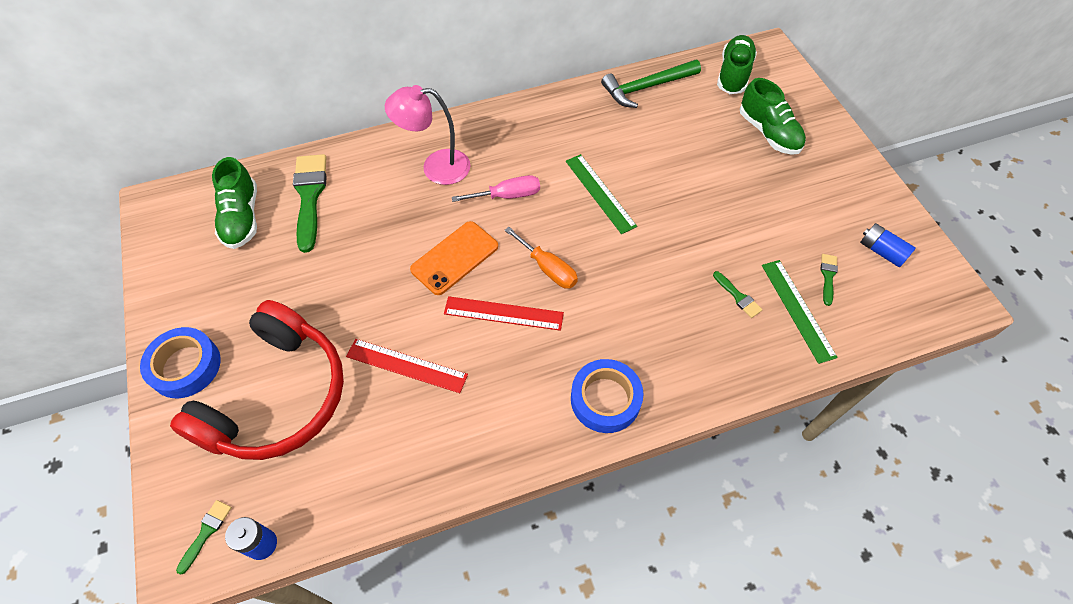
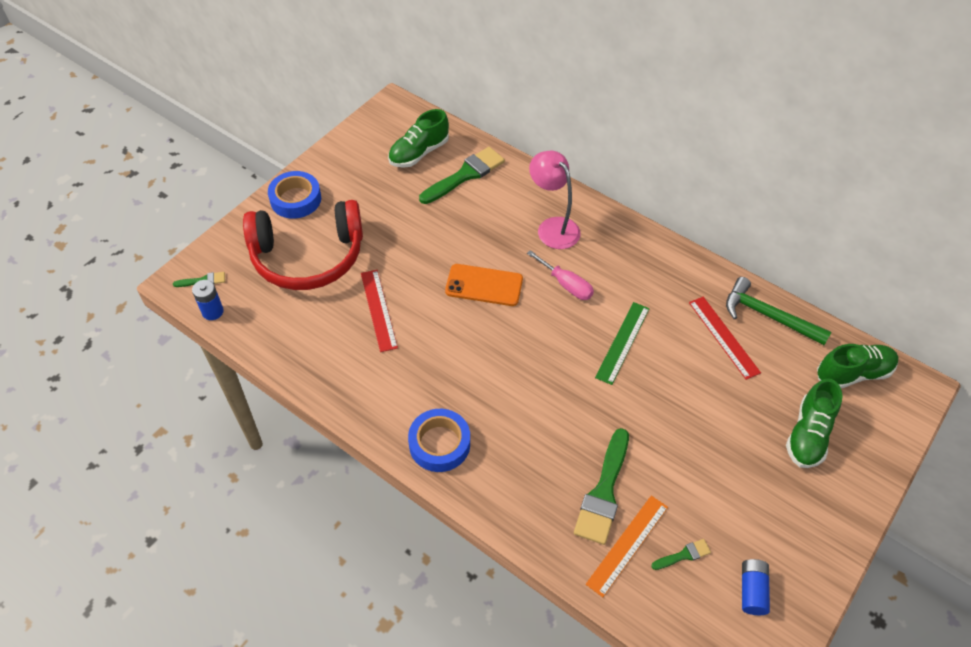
camera: 55 degrees right, 5 degrees down
(503, 313) = (461, 341): red ruler -> red ruler (723, 337)
(548, 268) = (522, 347): orange screwdriver -> none
(738, 296) = (603, 492): green brush -> green brush, size x2.14
(798, 310) = (628, 545): green ruler -> orange ruler

